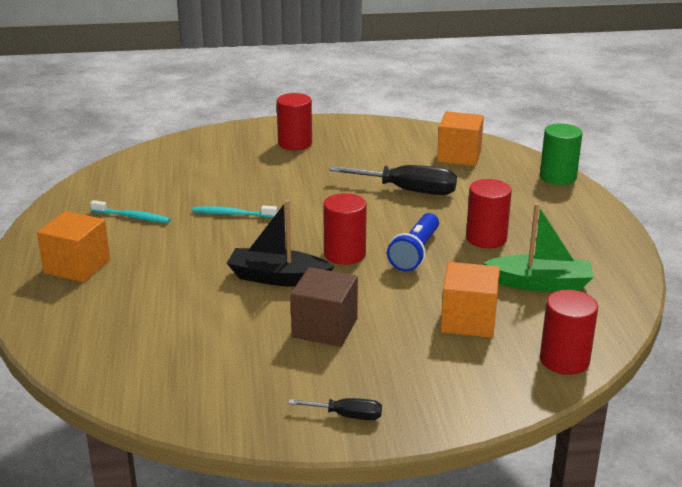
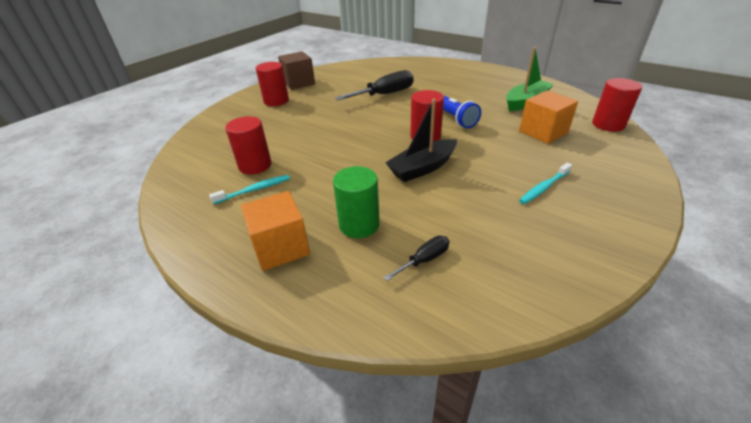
camera: 45 degrees left, 10 degrees up
(232, 214) = (319, 151): turquoise toothbrush -> turquoise toothbrush (544, 187)
(324, 328) = (504, 176): brown cube -> brown cube (299, 83)
(347, 416) = (620, 211): black screwdriver -> black screwdriver (424, 260)
(459, 156) = (372, 71): orange cube -> none
(486, 238) = (464, 96): red cylinder -> red cylinder (255, 165)
(558, 177) = (431, 62): green cylinder -> green cylinder (359, 224)

